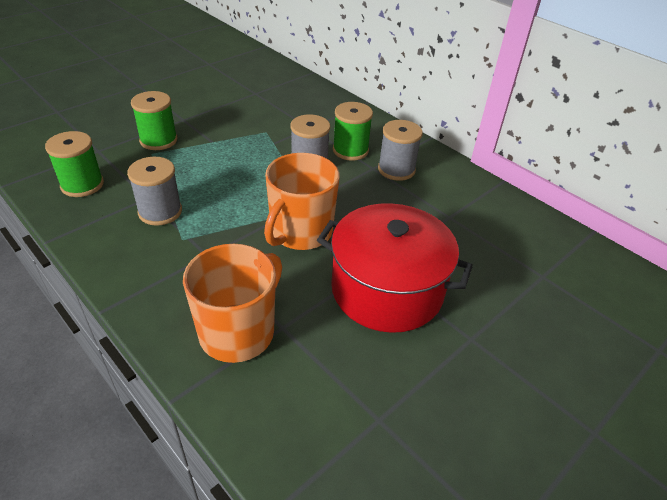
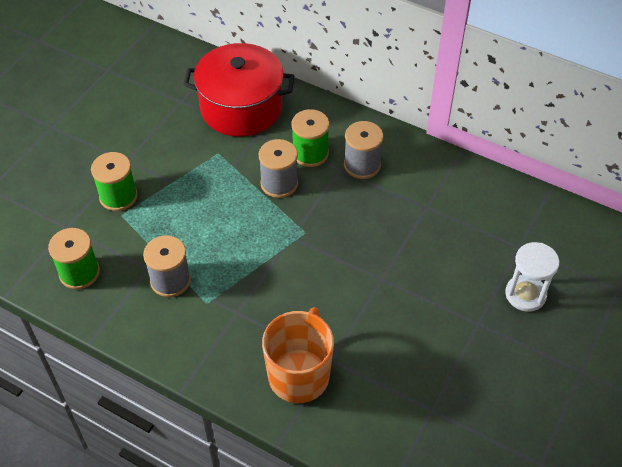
camera: 15 degrees left, 10 degrees up
(300, 232) = (305, 264): orange mug -> none
(387, 290) = (399, 299): red pot -> red pot (241, 108)
(538, 324) = (525, 294): none -> white hourglass

